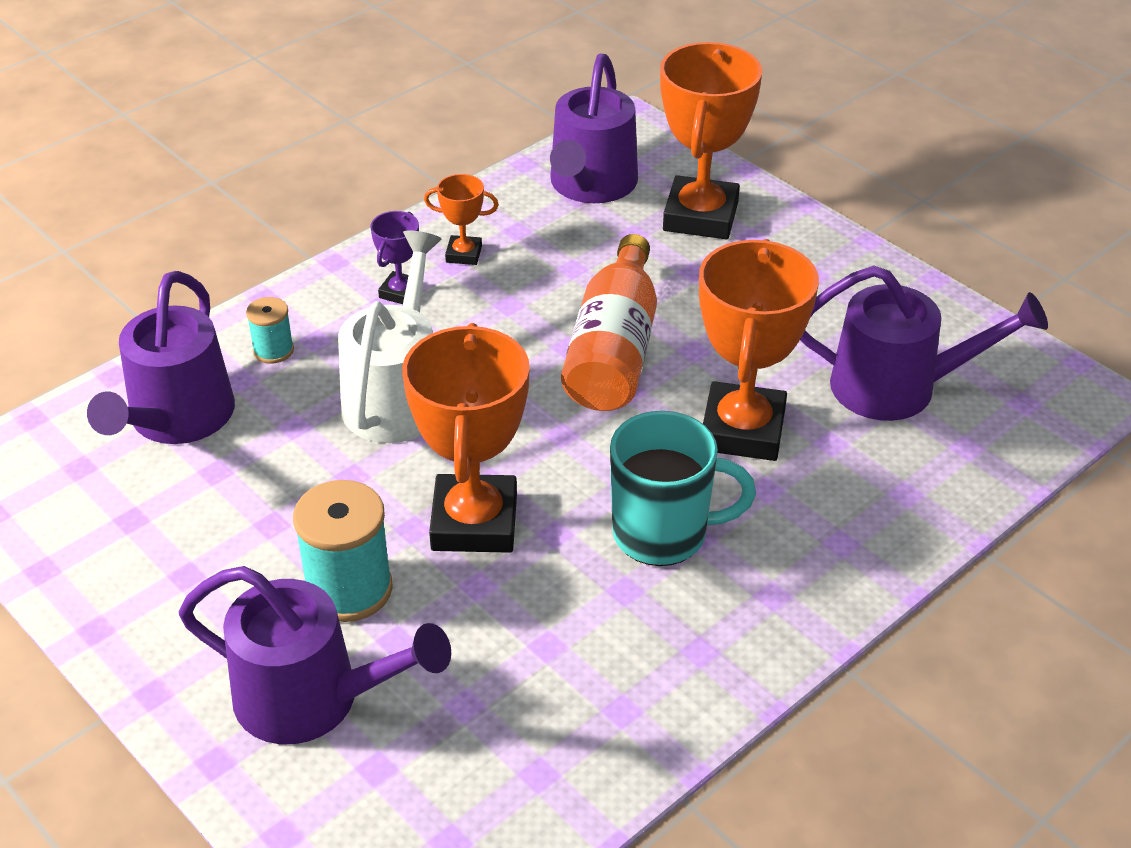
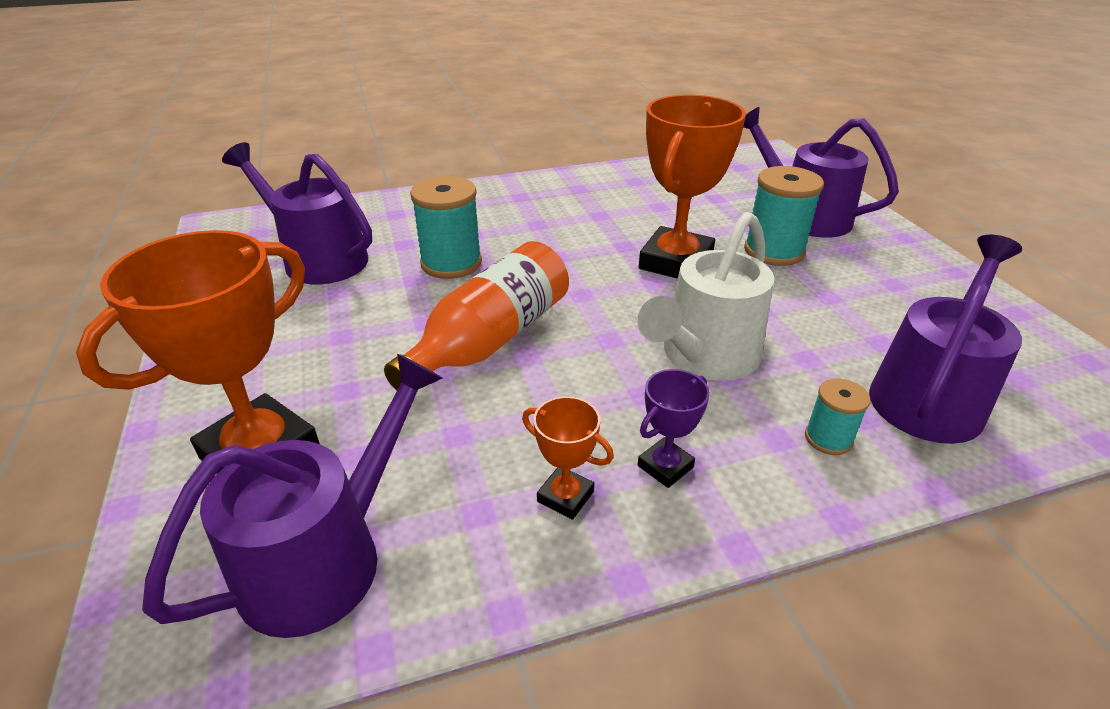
camera: 155 degrees left, 5 degrees down
(663, 534) = (557, 230): turquoise mug -> none
(742, 430) = (451, 263): orange trophy -> turquoise spool

